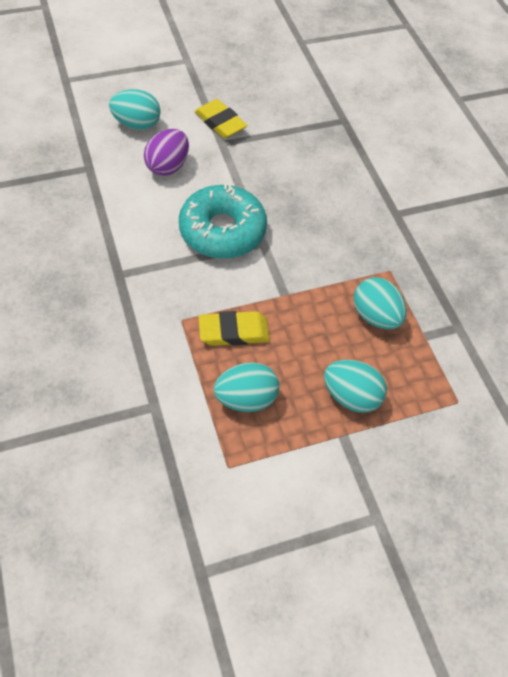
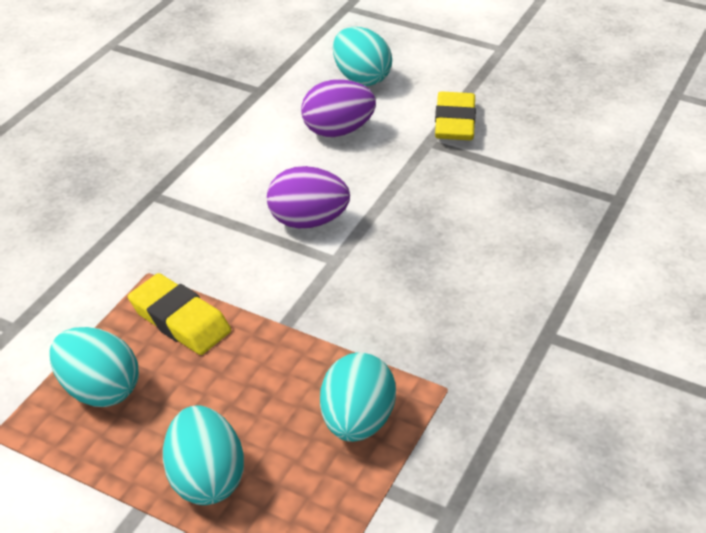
camera: 50 degrees right, 15 degrees down
(222, 231) = (308, 221): turquoise donut -> purple egg

